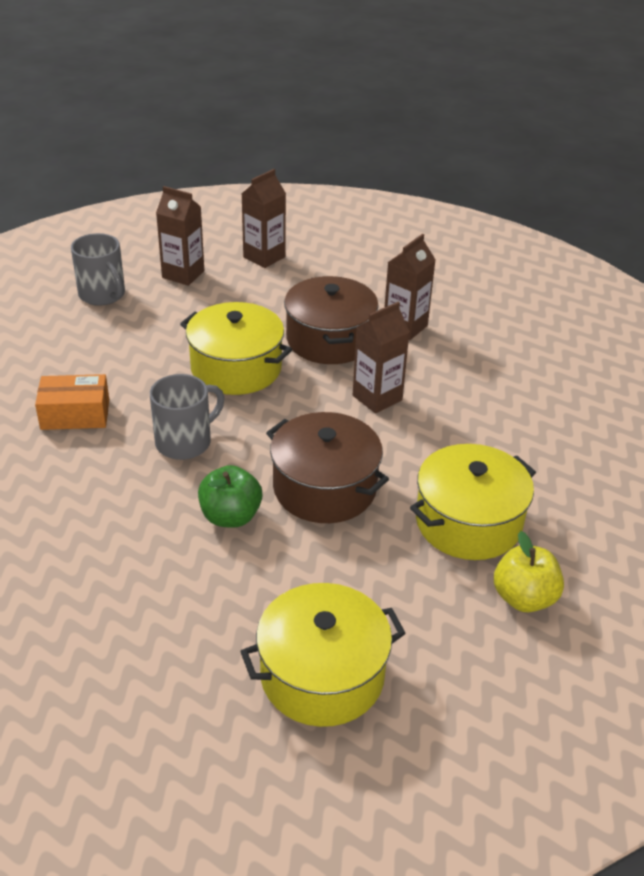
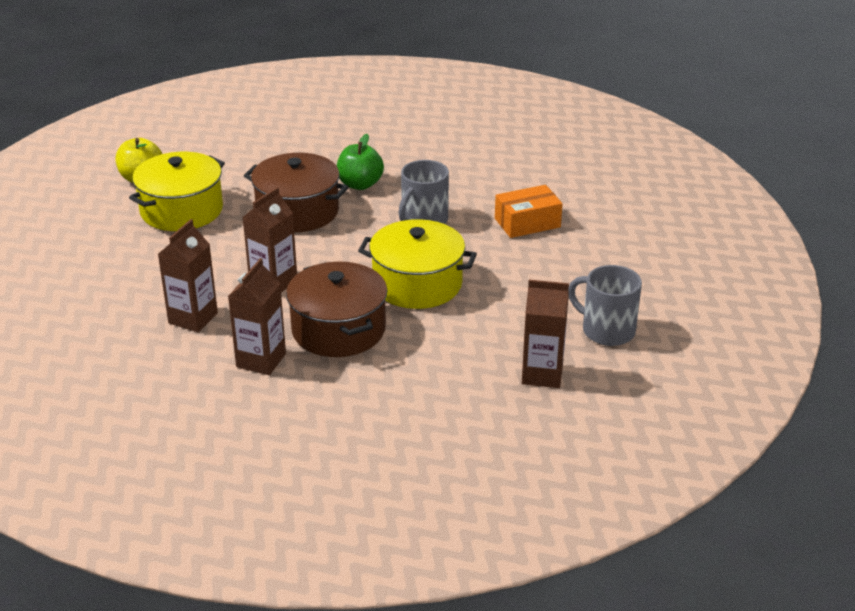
camera: 165 degrees right, 5 degrees down
(264, 257) = (463, 421): brown carton -> brown carton (193, 318)
(322, 675) = (267, 129): yellow pot -> none

